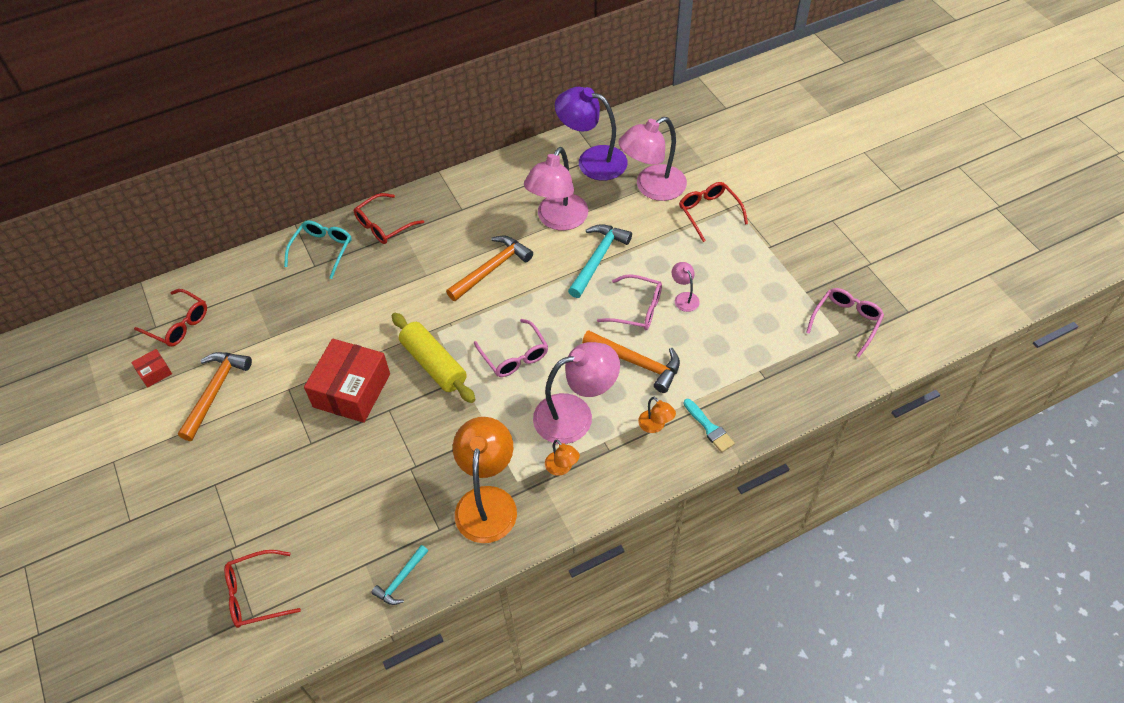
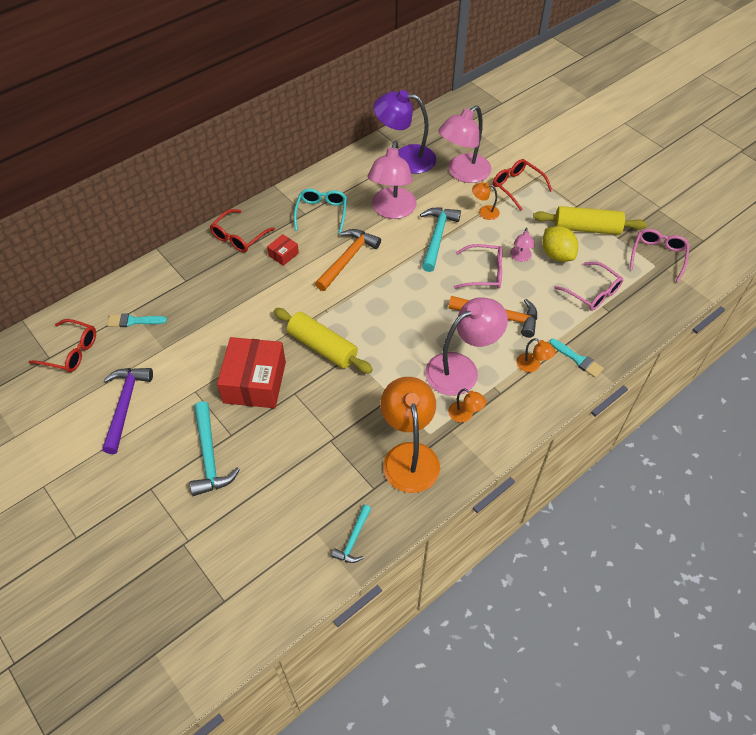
camera: 15 degrees left, 0 degrees up
(154, 372) = (60, 398): red box -> red box (283, 254)
(215, 391) = (125, 405): orange hammer -> purple hammer
(249, 302) = (133, 321): none -> turquoise brush
(255, 594) = (221, 580): red glasses -> none
(282, 462) = (209, 456): none -> turquoise hammer
(322, 250) = (189, 266): turquoise glasses -> turquoise glasses (321, 213)
(514, 356) = (392, 328): pink glasses -> pink glasses (592, 292)
(661, 237) = (484, 212): none -> orange lamp
(684, 298) = (520, 257): pink lamp -> pink lamp turned 135 degrees counterclockwise
(727, 301) = (557, 255): none -> yellow lemon
(773, 275) = (587, 228): none -> yellow rolling pin

